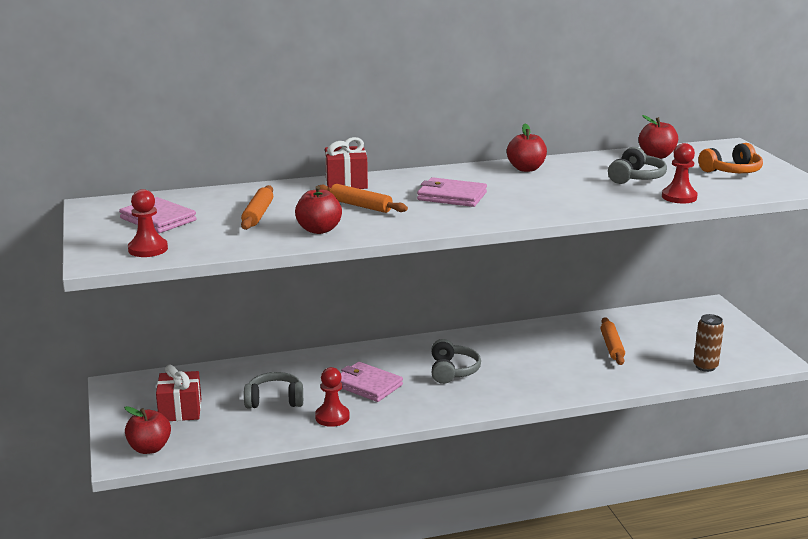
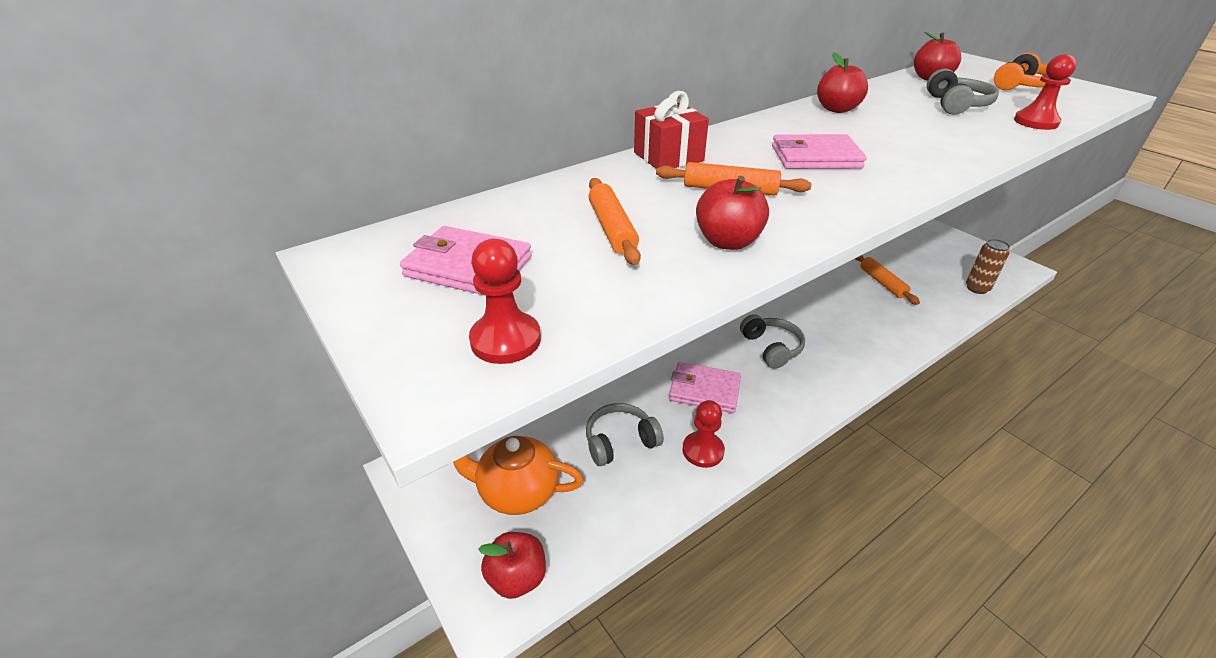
camera: 20 degrees left, 15 degrees up
(180, 410) = (517, 492): red gift -> orange teapot

